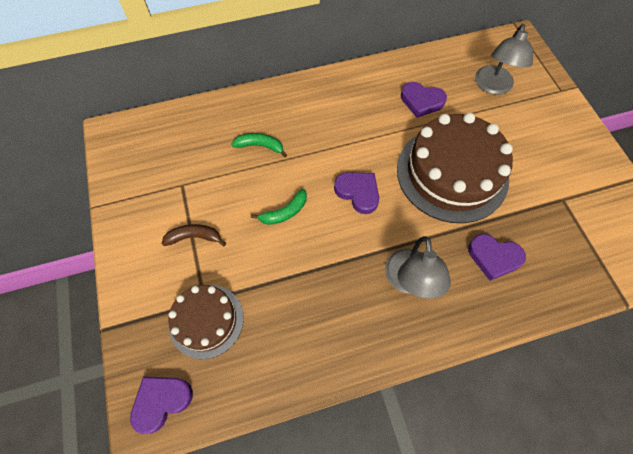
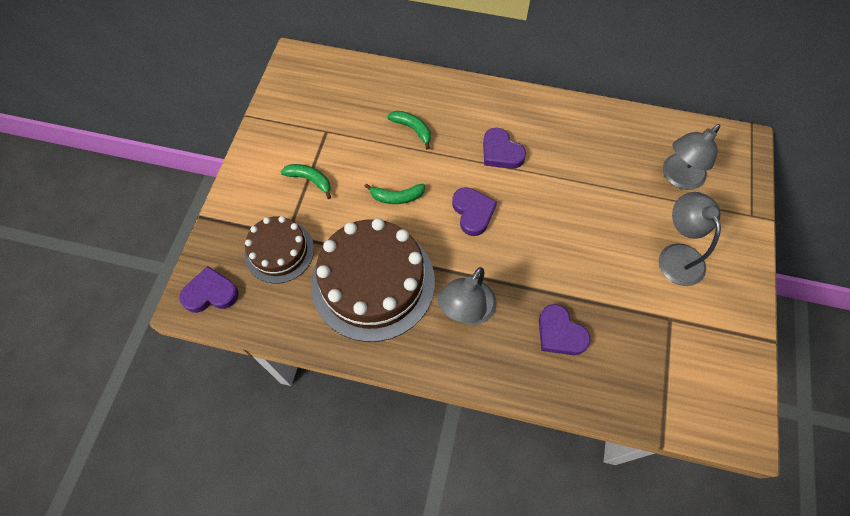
camera: 30 degrees right, 0 degrees up
(194, 237) = (310, 180): brown banana -> green banana
(421, 101) = (592, 158): purple heart -> purple heart (501, 152)
(452, 173) = (574, 239): brown cake -> brown cake (373, 282)
(533, 147) = (676, 255): none -> grey lamp

